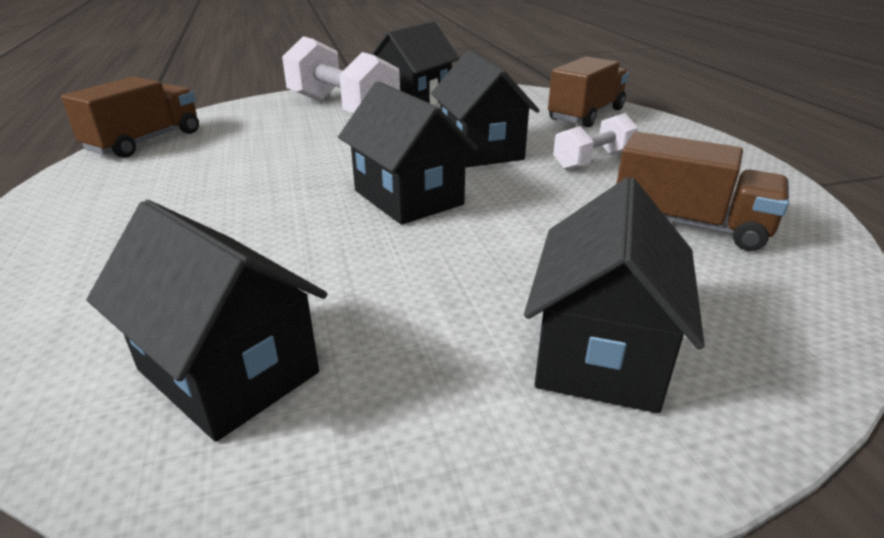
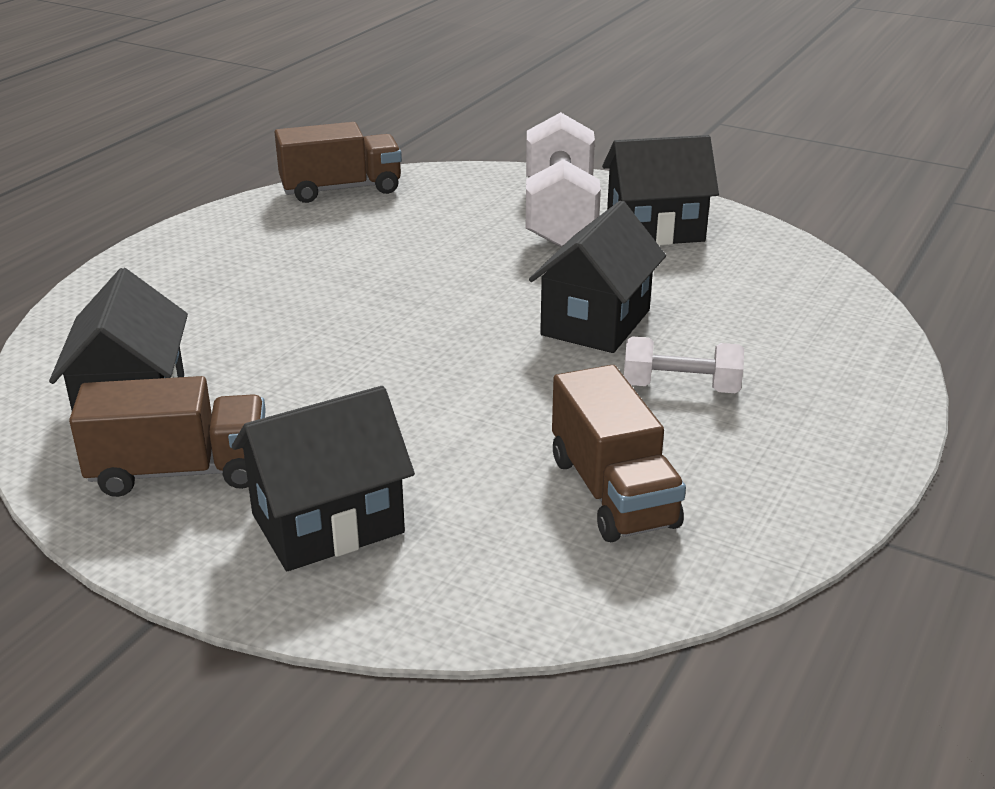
camera: 45 degrees right, 0 degrees up
(408, 197) = (435, 342): black house -> none
(586, 115) = (815, 331): brown truck -> brown truck (180, 471)

